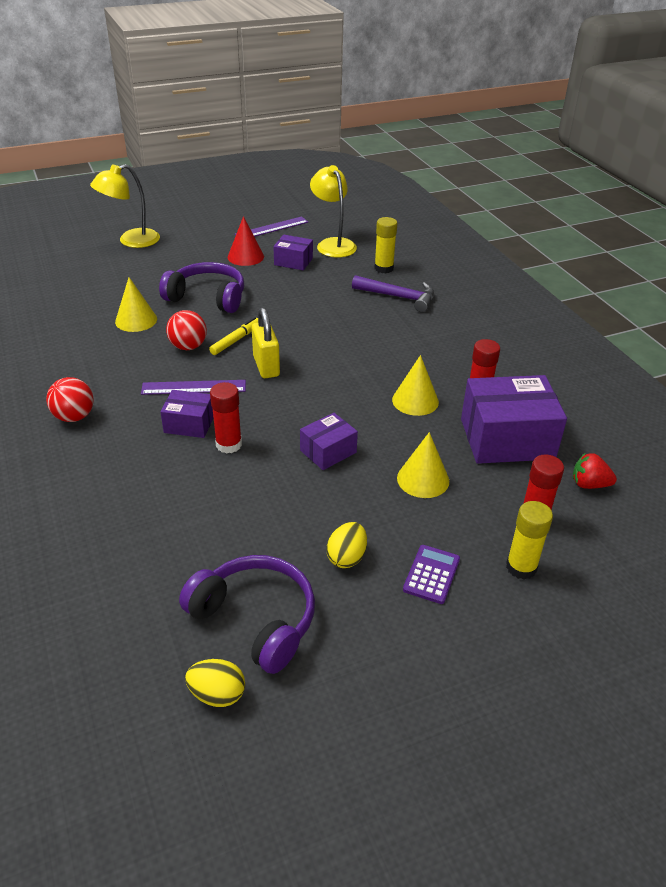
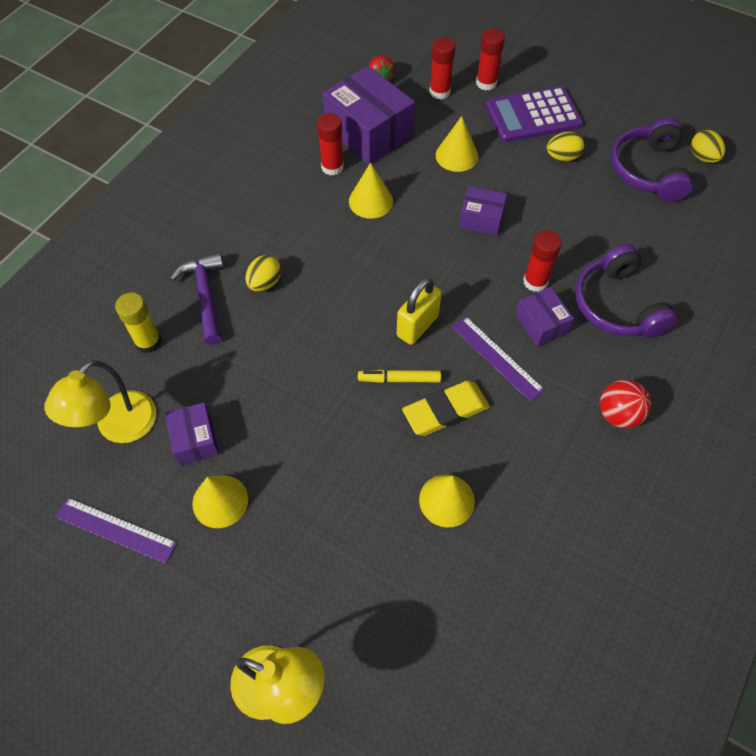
camera: 125 degrees left, 20 degrees up
(188, 346) = (445, 411): red ball -> yellow eraser
(207, 297) = (345, 467): purple headphones -> purple headphones (617, 305)
(245, 257) = (220, 501): red cone -> yellow cone
(383, 322) = (265, 283): none -> yellow egg
(431, 574) = (533, 116): purple calculator -> purple calculator, size x1.90
(521, 567) = (486, 83): yellow glue stick -> red glue stick

